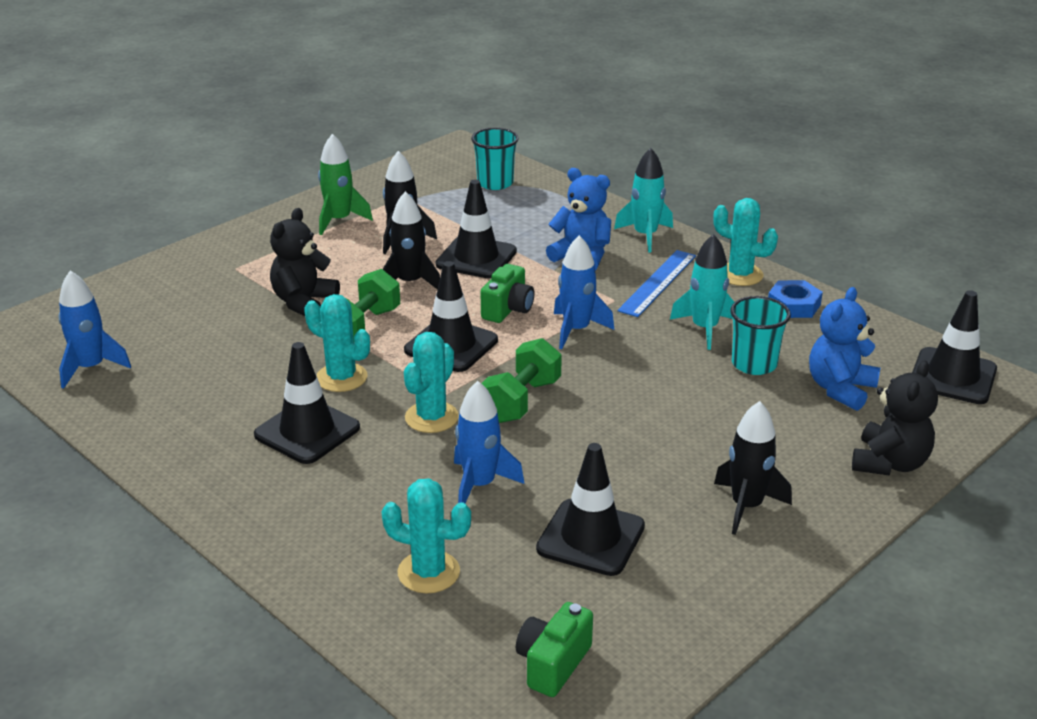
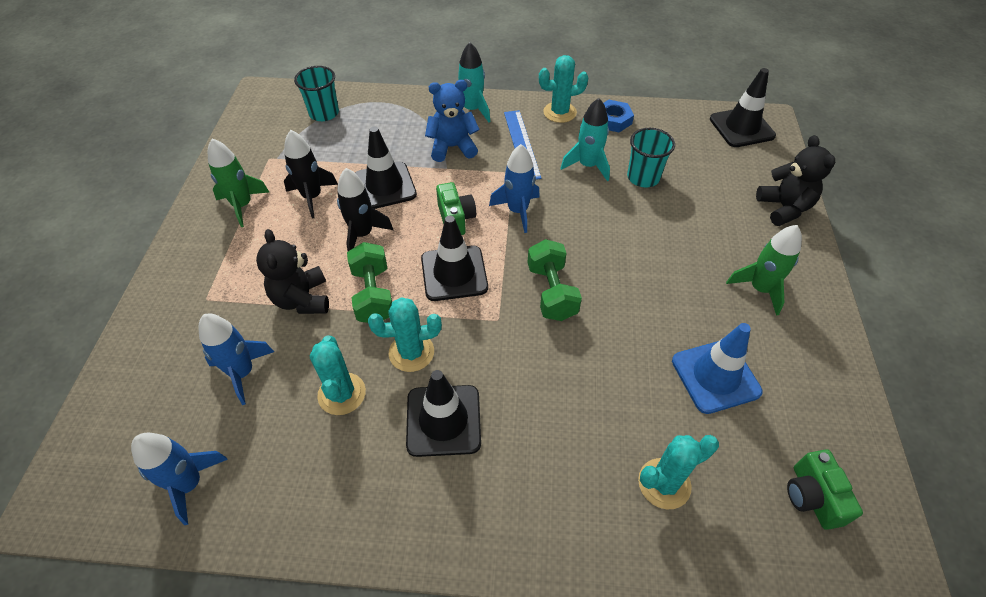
camera: 40 degrees left, 20 degrees up
(431, 417) = (513, 346): turquoise cactus -> turquoise cactus (342, 394)
(479, 485) = (608, 383): blue rocket -> blue rocket (242, 373)
(590, 538) = (715, 376): black traffic cone -> blue traffic cone
(746, 506) = (760, 289): black rocket -> green rocket
(840, 389) = (704, 169): blue teddy bear -> none

